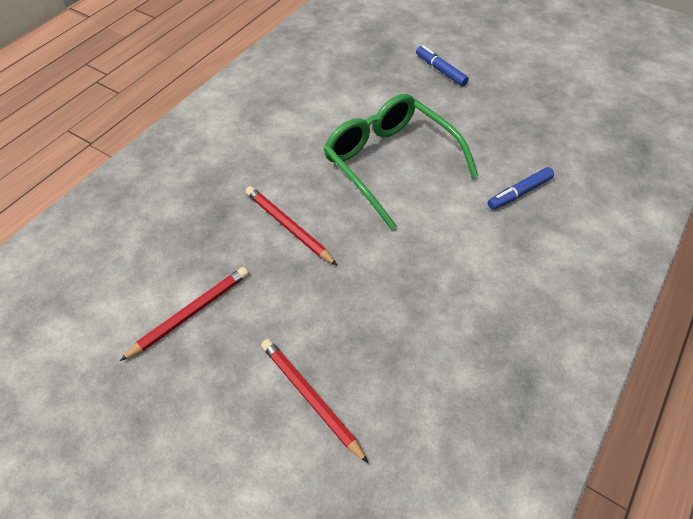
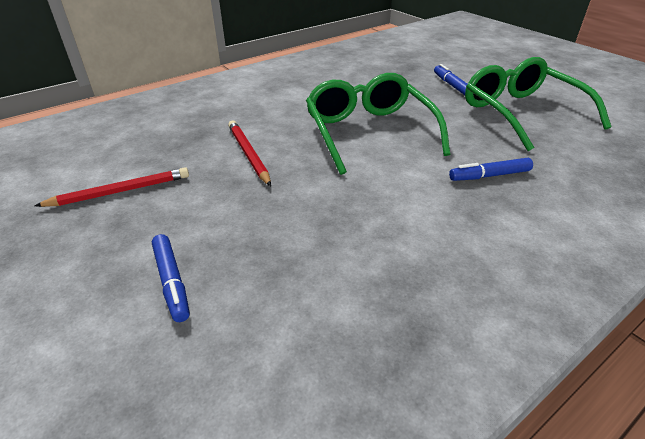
camera: 20 degrees right, 15 degrees down
(310, 398) = (171, 282): red pencil -> blue marker
(519, 98) = (521, 113): none -> green glasses

